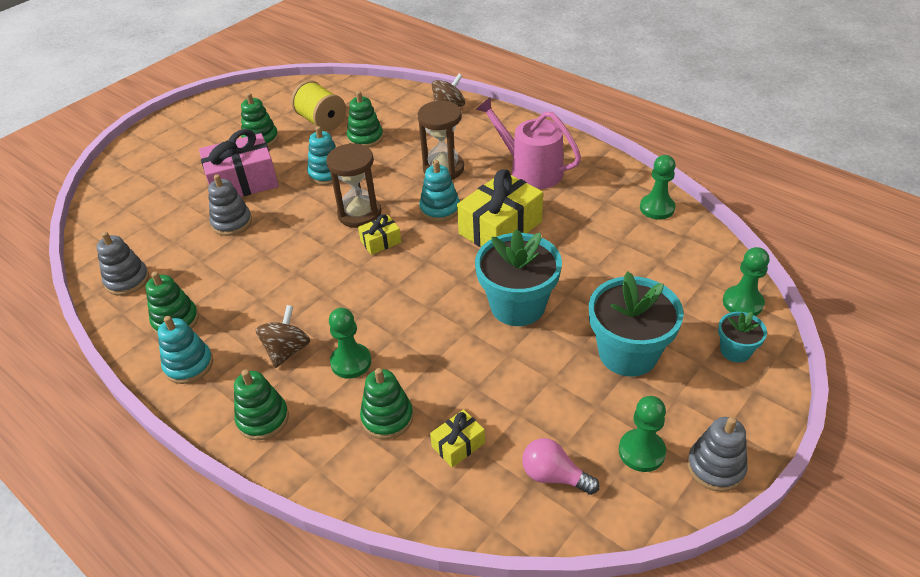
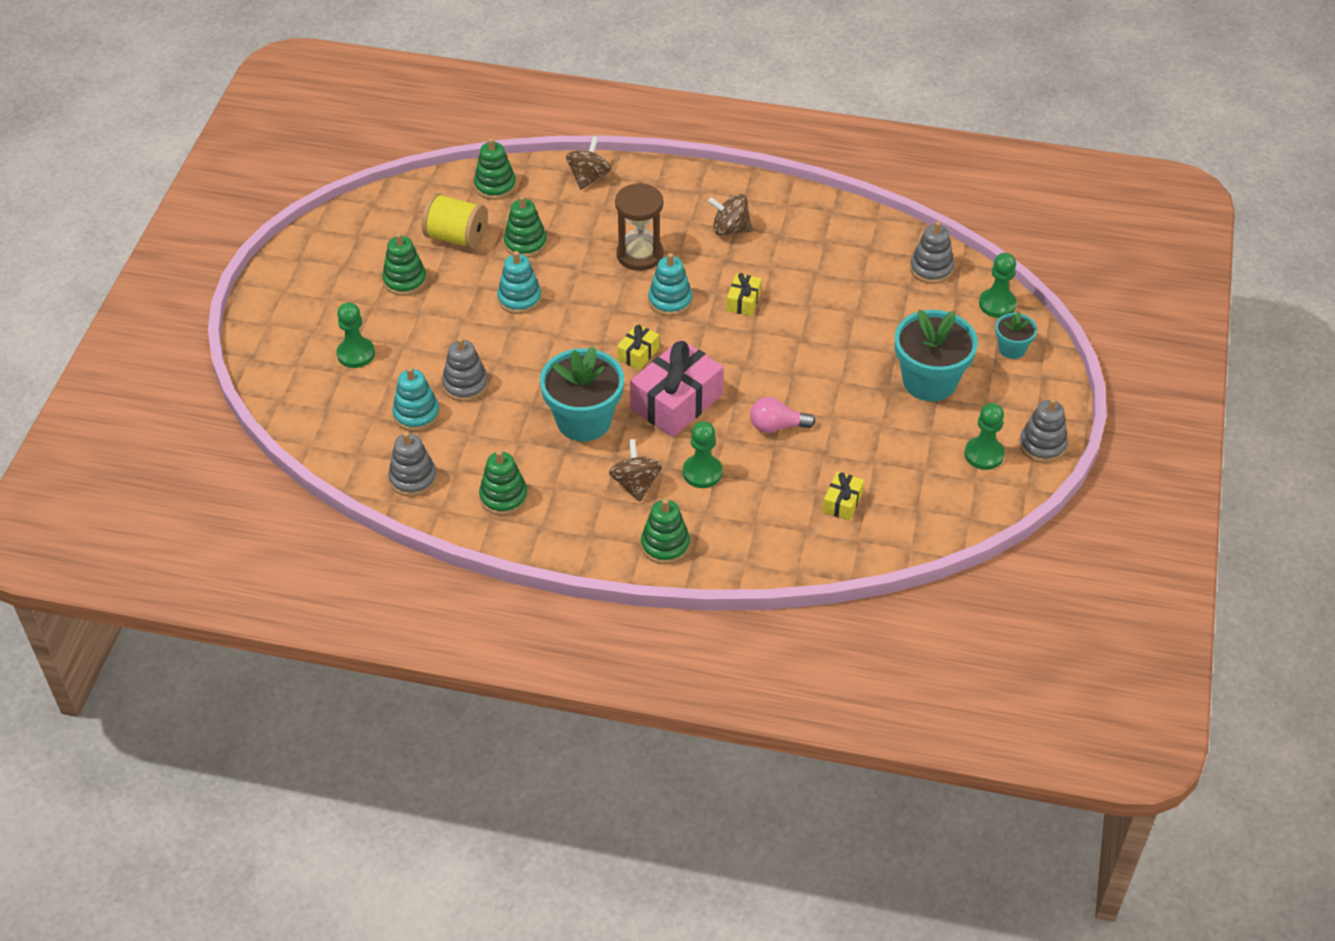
camera: 30 degrees left, 5 degrees up
(189, 365) = (556, 529): turquoise stacking toy -> turquoise stacking toy (416, 414)
(243, 182) = (434, 337): pink gift -> pink gift (676, 402)
(359, 214) = (592, 332): brown hourglass -> none
(387, 418) = (770, 504): green stacking toy -> green stacking toy (495, 186)
(500, 228) = (743, 301): yellow gift -> yellow gift, size x0.49
(517, 306) = (811, 372): turquoise flower pot -> turquoise flower pot (584, 420)
(530, 170) = (730, 229): pink watering can -> brown spinning top
(554, 476) = (930, 496): pink light bulb -> pink light bulb (777, 426)
(657, 208) = (876, 234): green pawn -> green pawn (356, 354)
(692, 251) = (931, 269): none -> grey stacking toy

